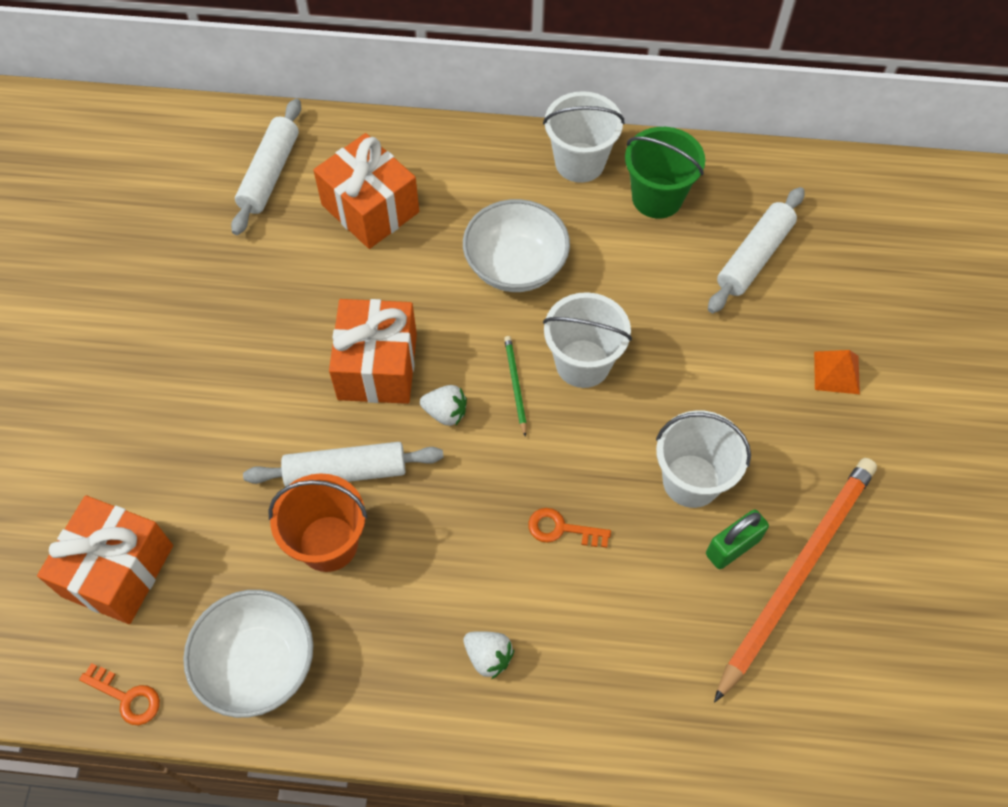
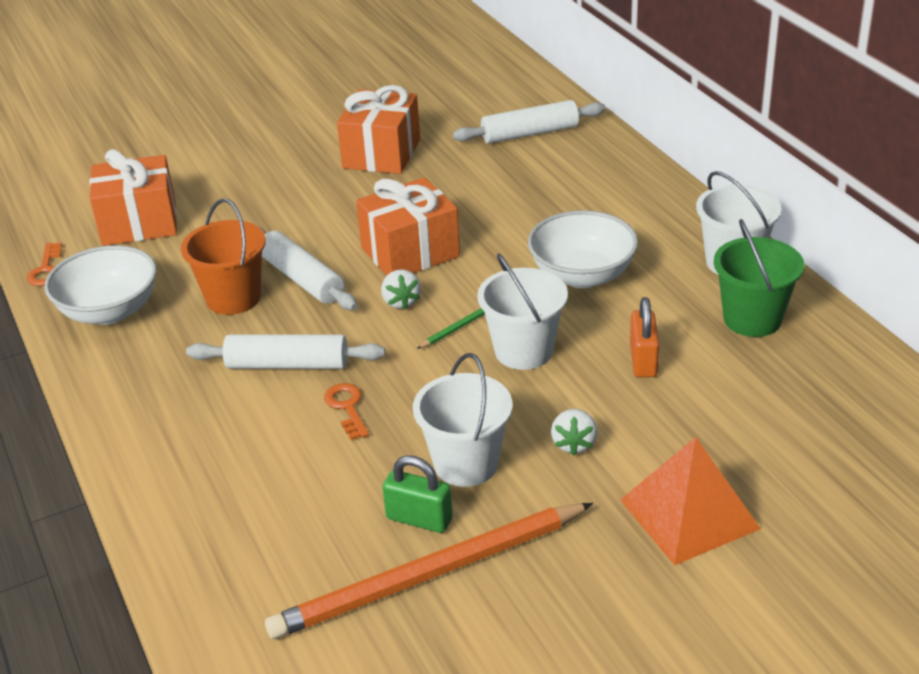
camera: 60 degrees right, 25 degrees down
(370, 208) = (552, 186): orange gift -> orange gift (381, 154)
(488, 657) = (195, 418): white strawberry -> white strawberry (574, 444)
(654, 294) = (643, 360): none -> orange padlock
(754, 257) = (761, 404): white rolling pin -> white rolling pin (287, 364)
(797, 573) = (429, 575): orange pencil -> orange pencil turned 150 degrees clockwise
(836, 372) = (689, 514): orange pyramid -> orange pyramid, size x1.85

